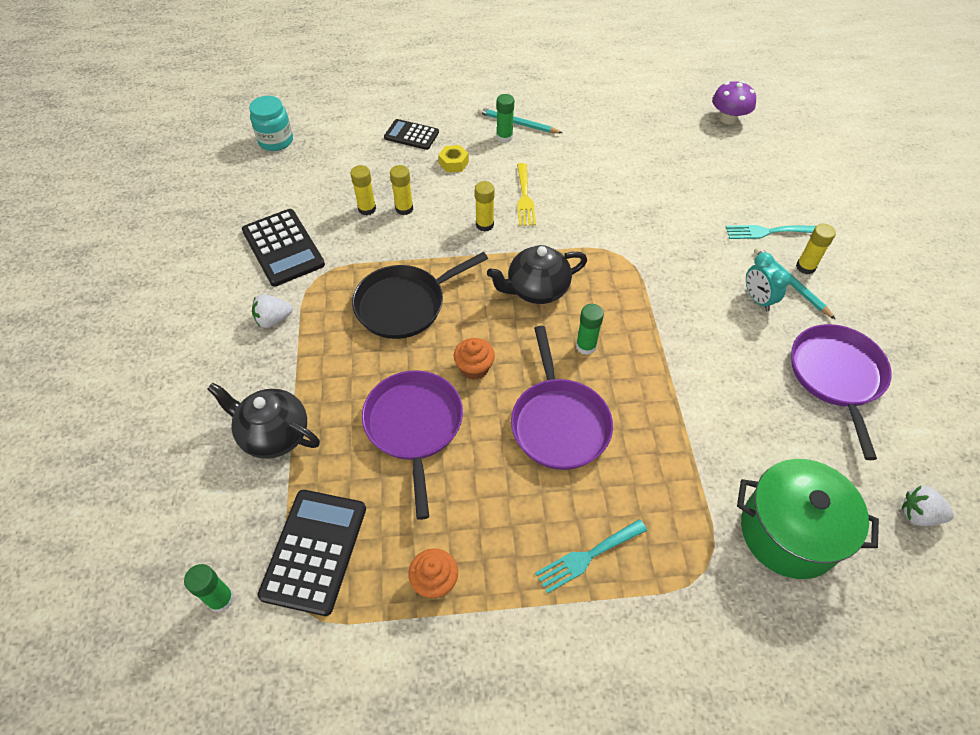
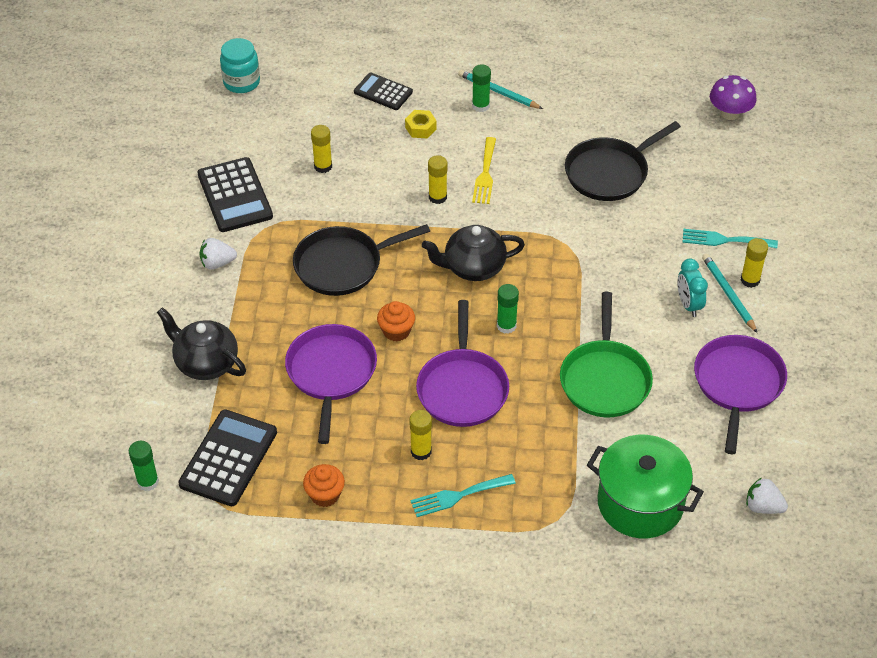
camera: 10 degrees right, 5 degrees down
(404, 209) = (360, 170): yellow glue stick -> yellow glue stick (421, 451)
(640, 182) = (609, 173): none -> black pan
(703, 391) = (605, 379): none -> green pan

